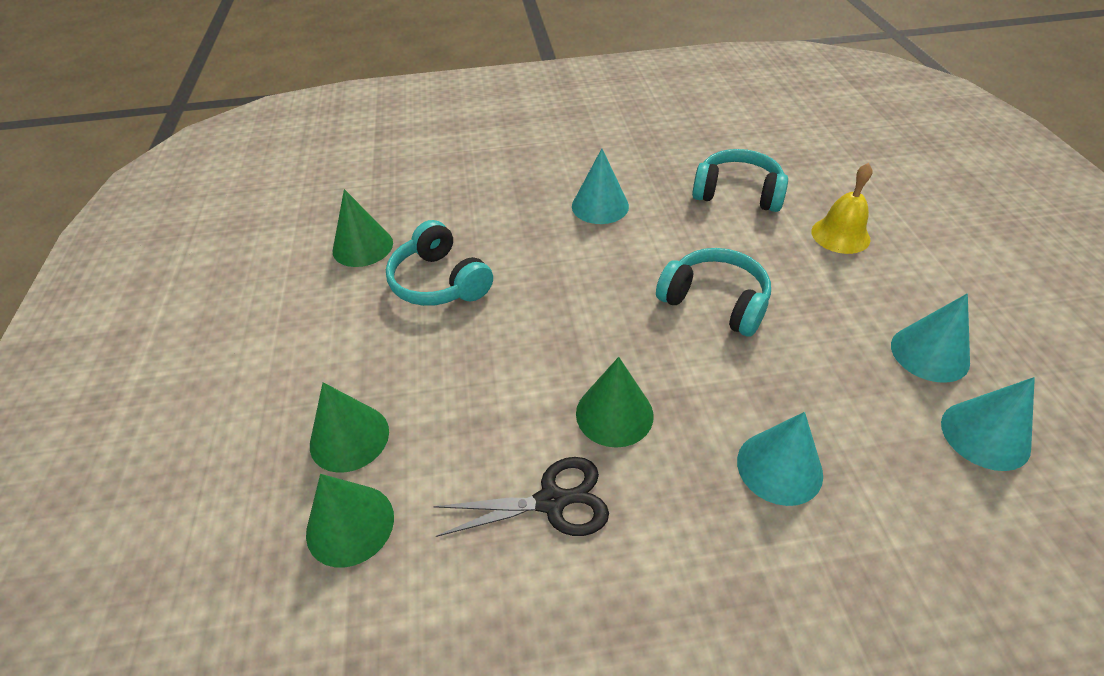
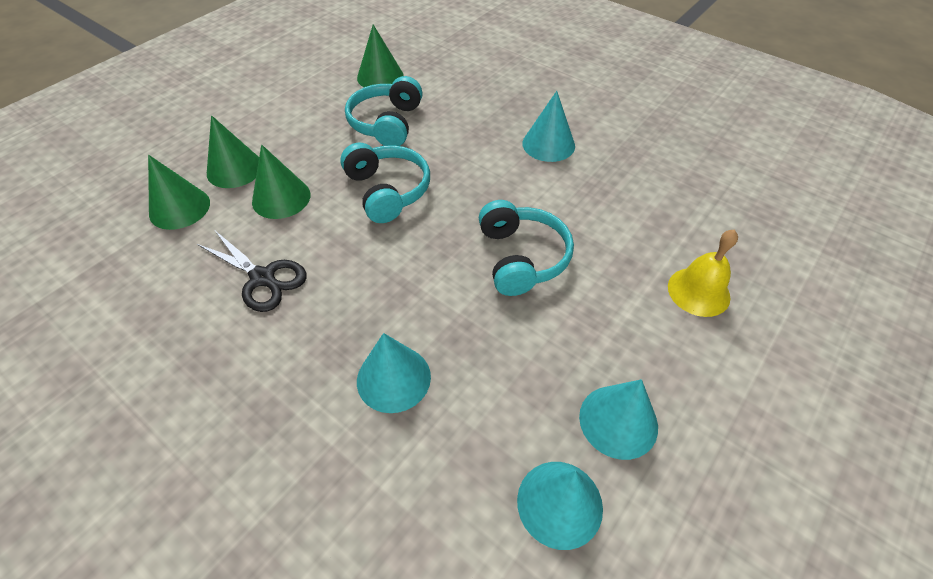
camera: 45 degrees right, 5 degrees up
(614, 414) = (358, 266): green cone -> green cone (281, 198)
(737, 193) = (665, 204): turquoise headphones -> turquoise headphones (388, 191)

